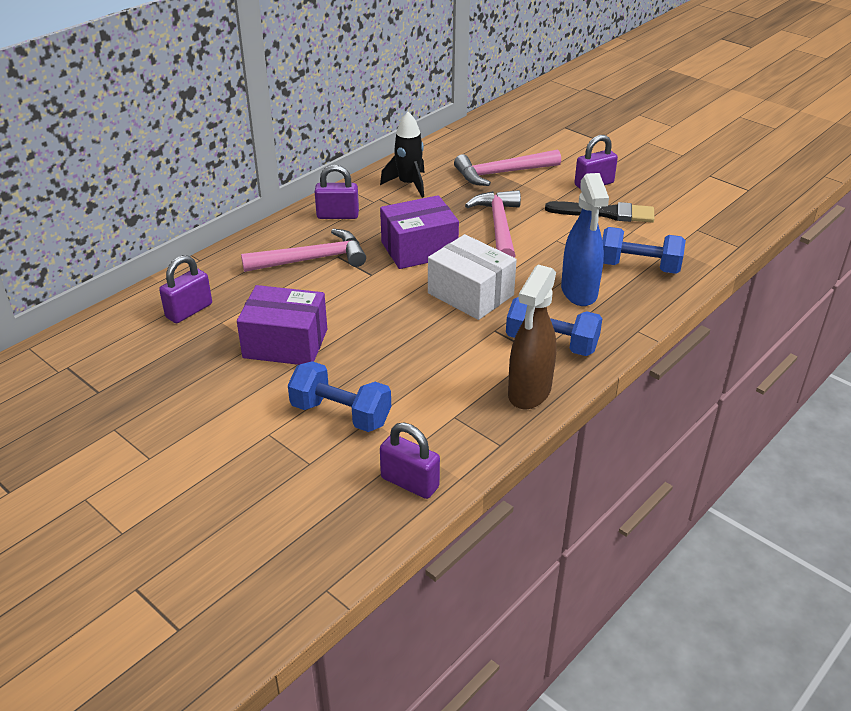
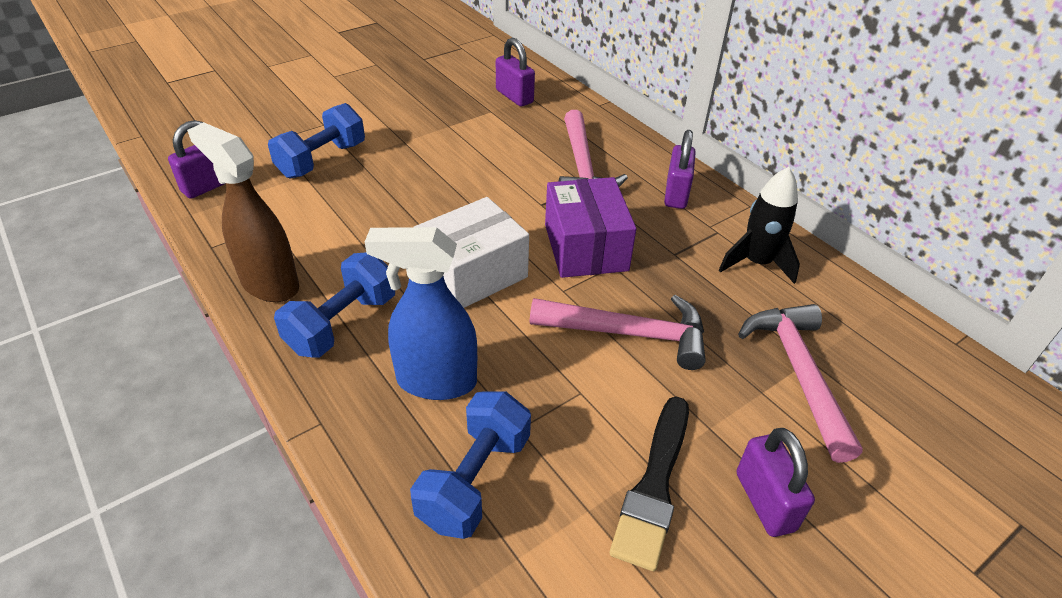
camera: 100 degrees right, 5 degrees up
(285, 343) = (441, 140): purple box -> none

